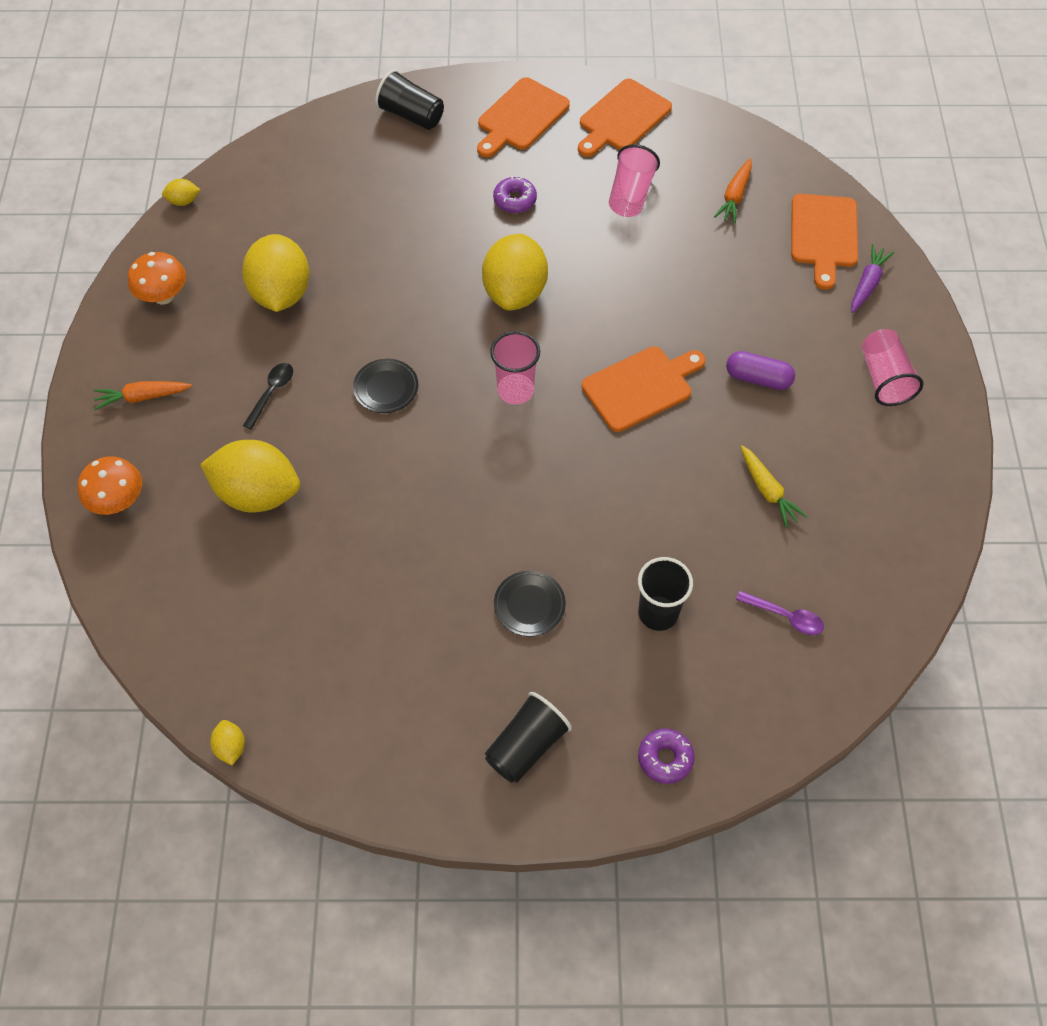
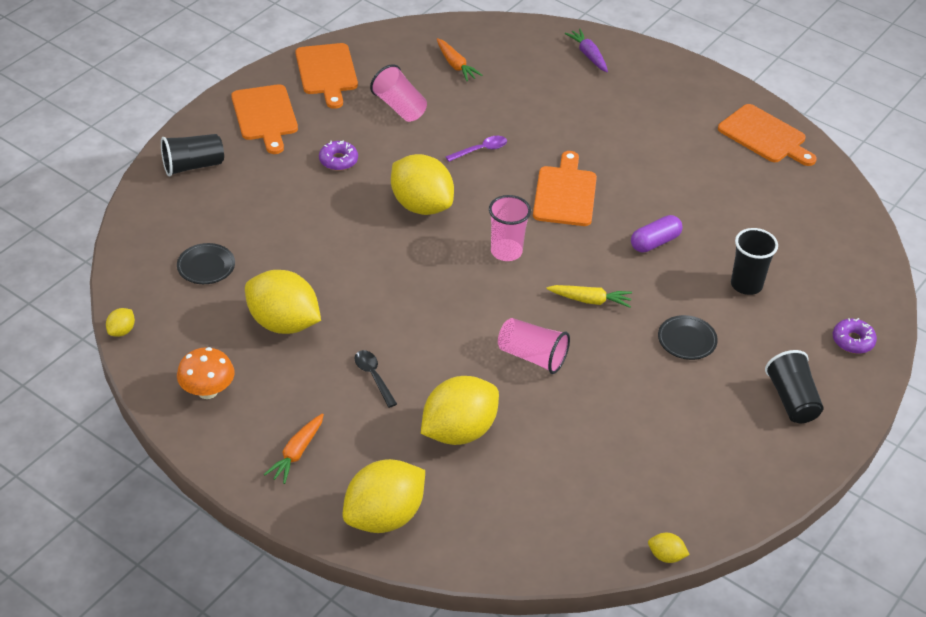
camera: 55 degrees left, 15 degrees down
(118, 501) = (384, 516): orange mushroom -> yellow lemon
(386, 388) = (435, 314): black plate -> black plate (206, 266)
(758, 378) = (612, 140): purple capsule -> purple capsule (655, 242)
(767, 491) = (700, 186): yellow carrot -> yellow carrot (590, 300)
(785, 616) = (797, 232): purple spoon -> purple spoon (480, 150)
(823, 235) = (530, 49): orange cutting board -> orange cutting board (765, 136)
(884, 378) = (666, 92): pink cup -> pink cup (532, 356)

